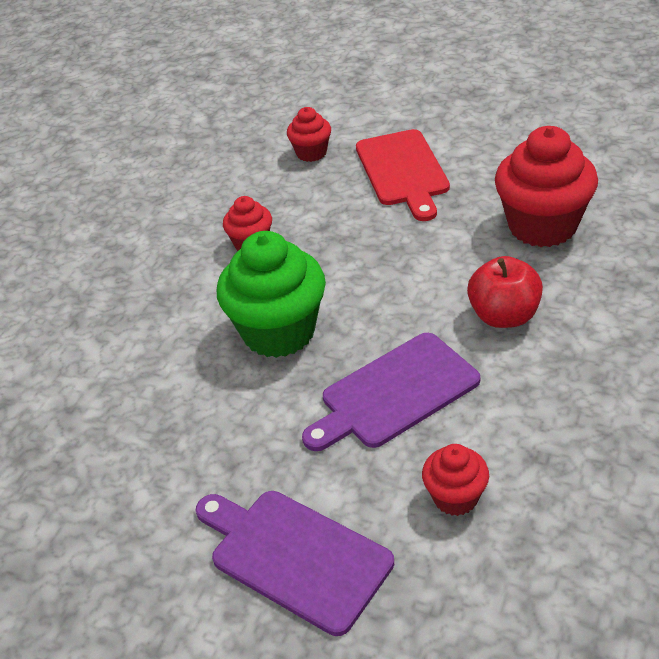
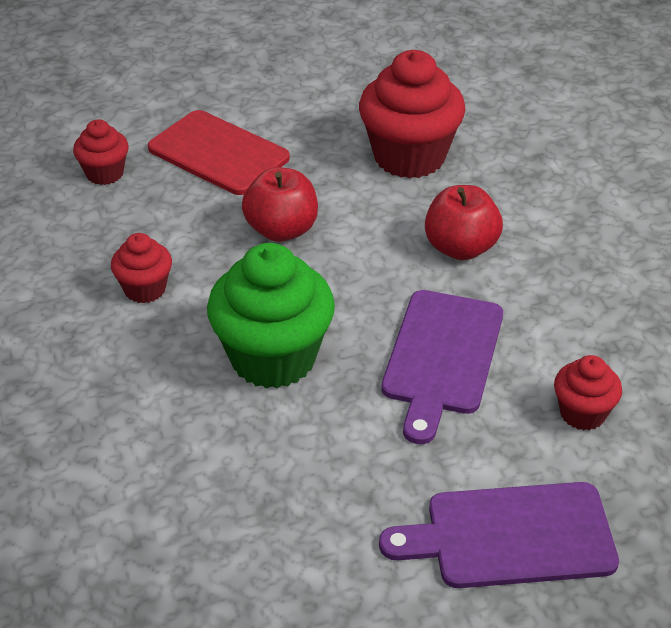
camera: 45 degrees left, 0 degrees up
(384, 242) = (281, 230): none -> red apple

